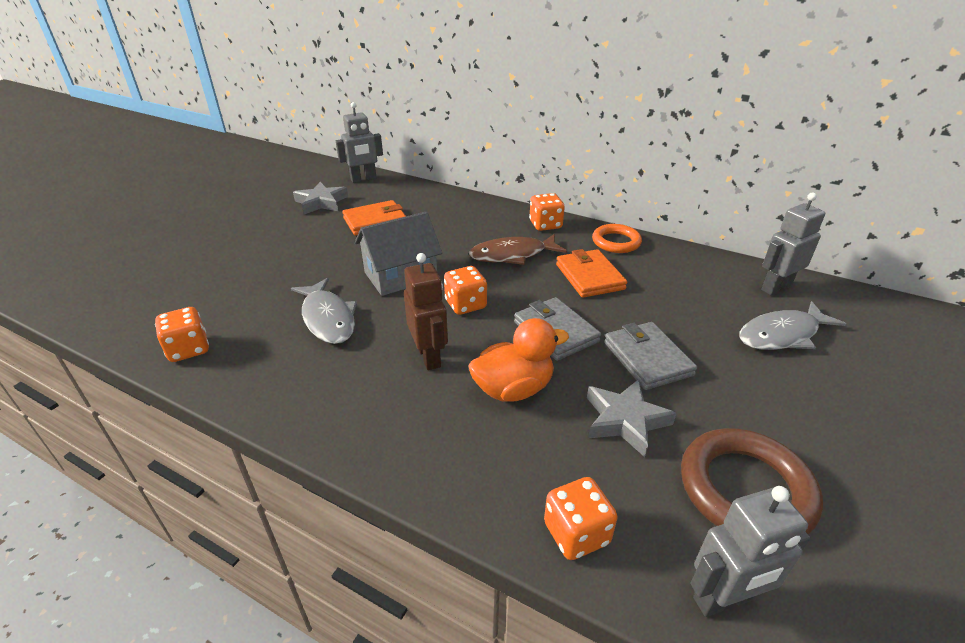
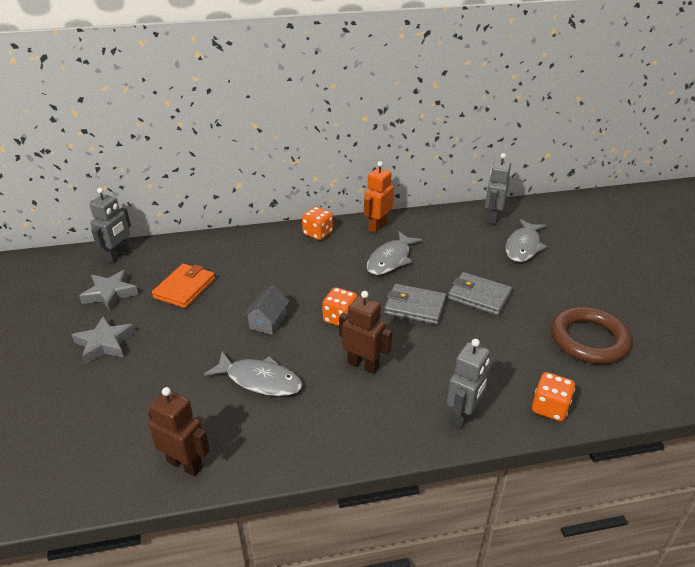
camera: 40 degrees left, 0 degrees up
(188, 349) = (185, 464): orange dice -> brown robot
(400, 276) = (268, 321): grey house -> grey house, size x0.62
(512, 255) = (324, 267): brown fish -> none
(513, 389) = (435, 355): orange duck -> none
(589, 277) = (390, 259): orange wallet -> grey fish
(616, 242) = (377, 226): orange ring -> orange robot
(625, 420) = (507, 338): grey star -> grey star (104, 344)
(724, 599) = (629, 394): grey robot -> grey robot (463, 415)

